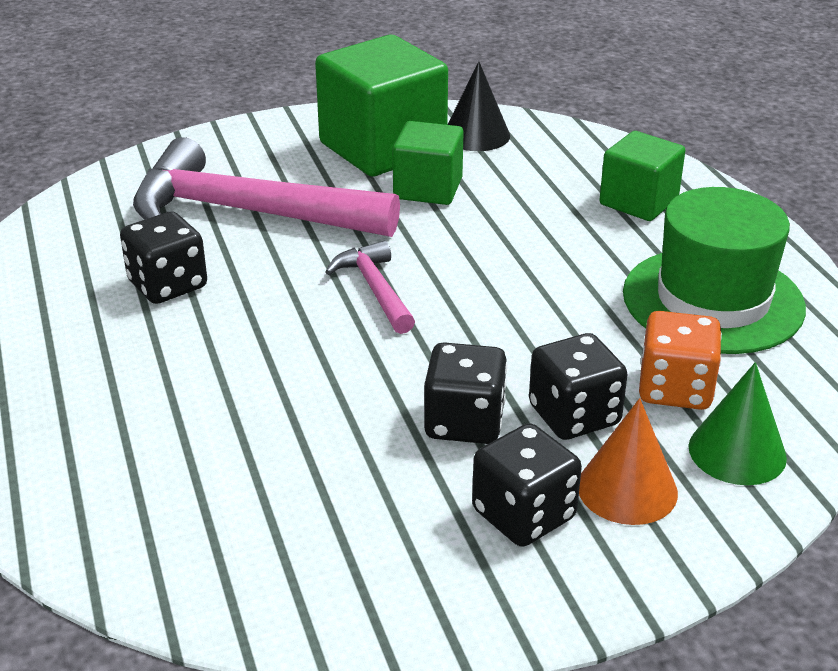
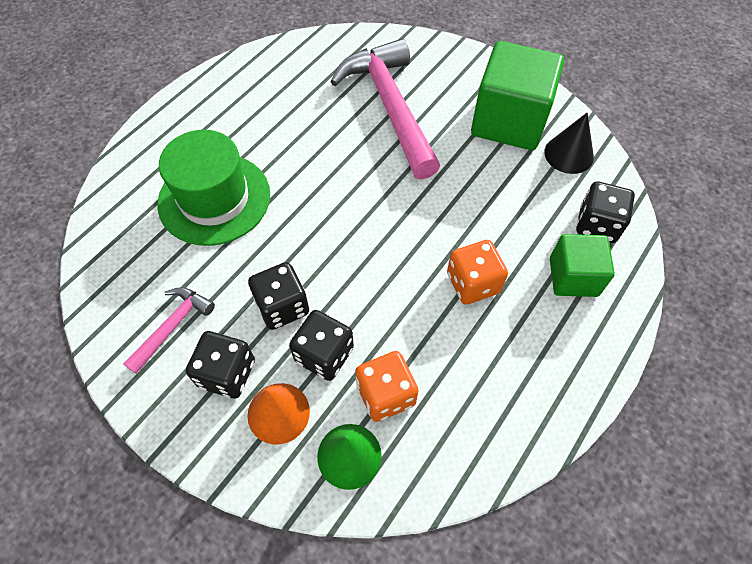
camera: 55 degrees right, 25 degrees up
(168, 285) = (302, 119): black dice -> black dice (597, 225)
(375, 289) = (366, 201): pink hammer -> pink hammer (172, 326)
(428, 188) = (486, 166): green cube -> none
(581, 265) = (473, 283): none -> orange dice
(713, 300) = (495, 372): green hat -> green hat (214, 199)

